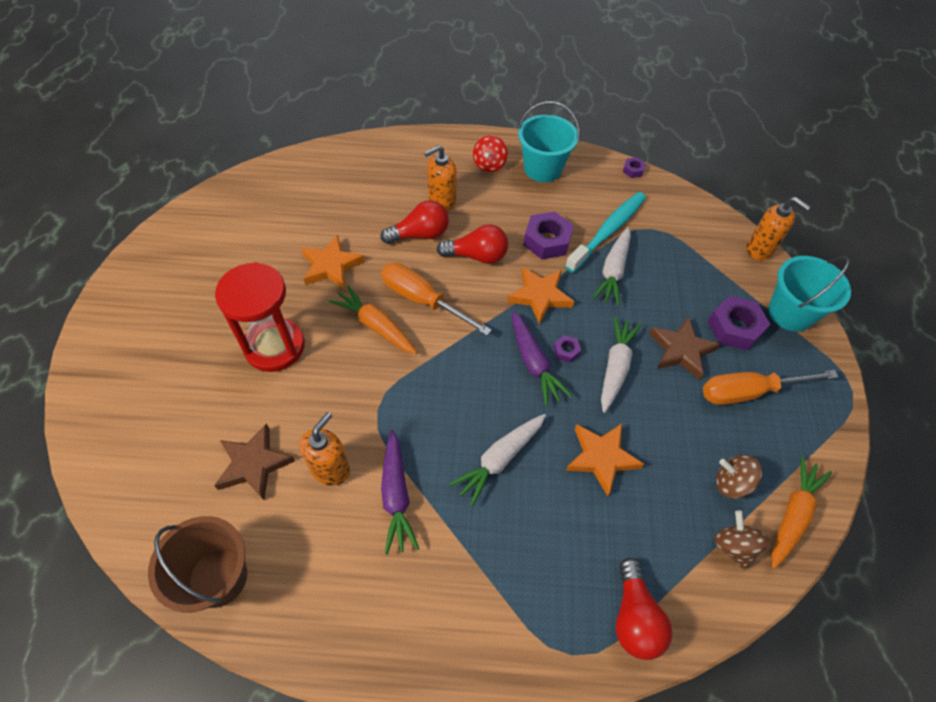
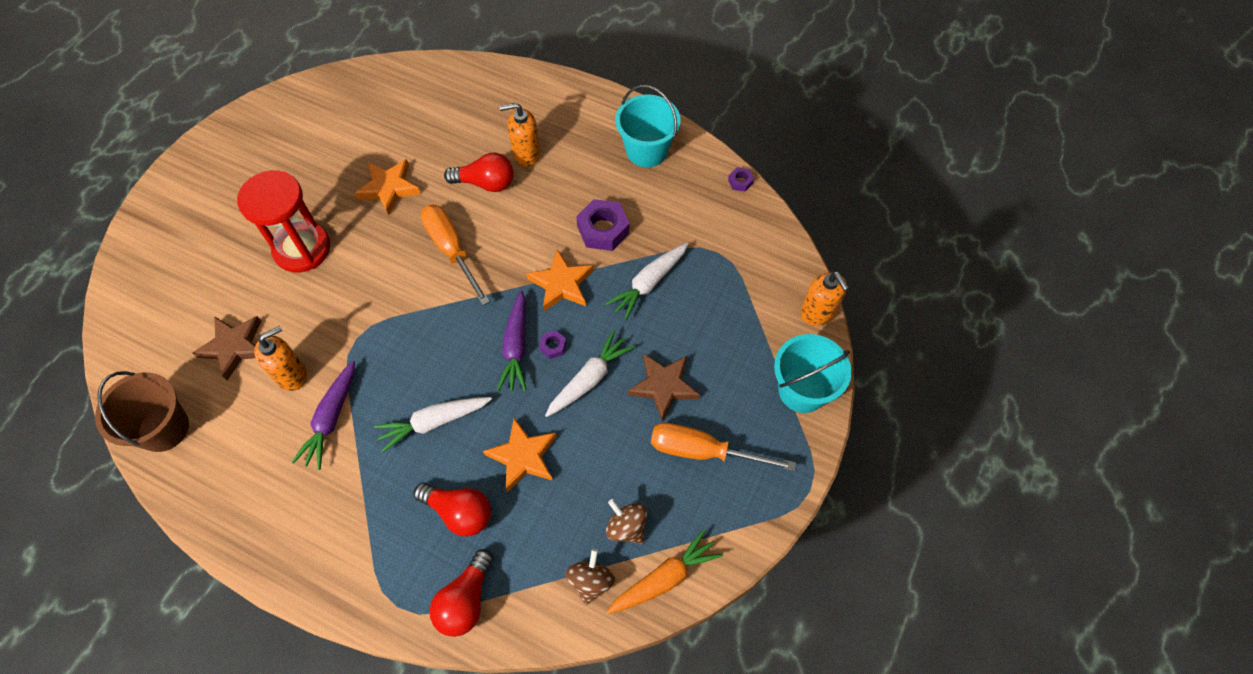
camera: 25 degrees right, 5 degrees up
(376, 326) = (397, 260): orange carrot -> none
(477, 256) = (526, 223): red light bulb -> red light bulb (459, 512)
(489, 165) = (595, 129): red spinning top -> none
(608, 231) = (670, 240): turquoise toothbrush -> none
(734, 328) = (733, 384): purple nut -> none

